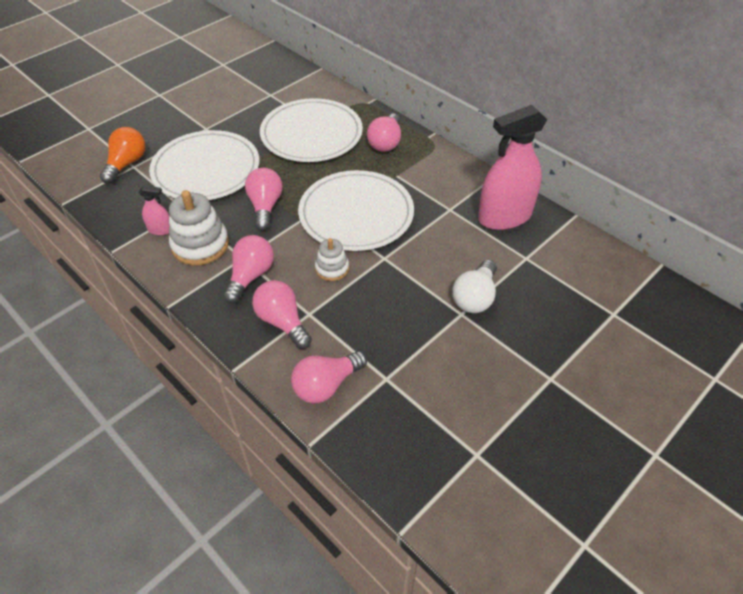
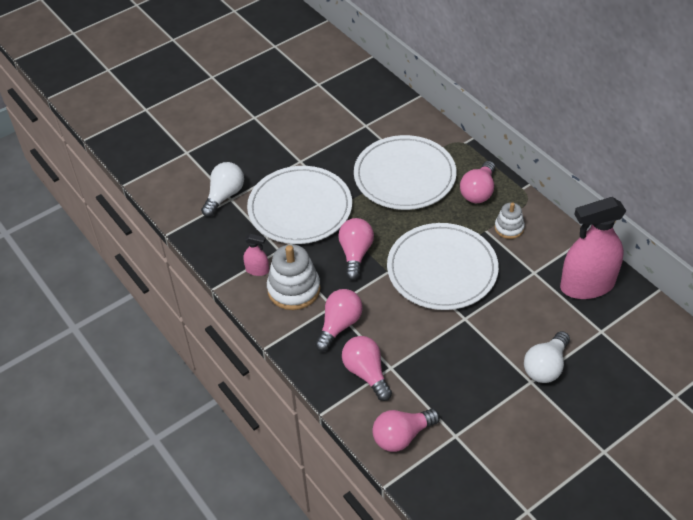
camera: 10 degrees right, 0 degrees up
(126, 164) = (224, 196): orange light bulb -> white light bulb
(332, 268) = (414, 324): white stacking toy -> white stacking toy (509, 228)

